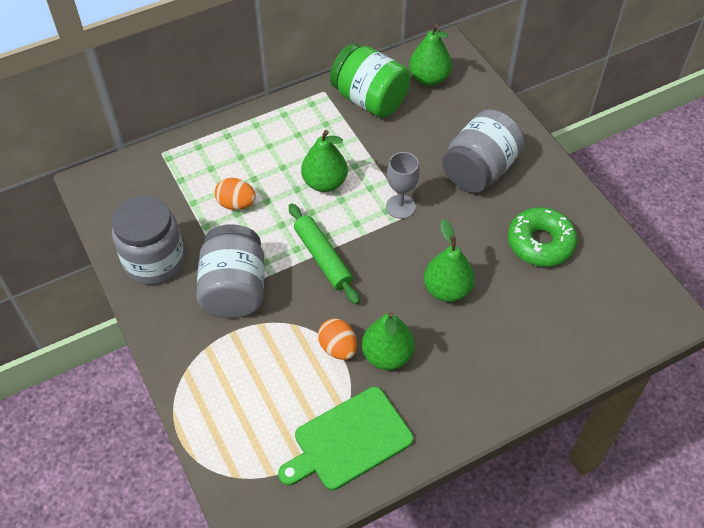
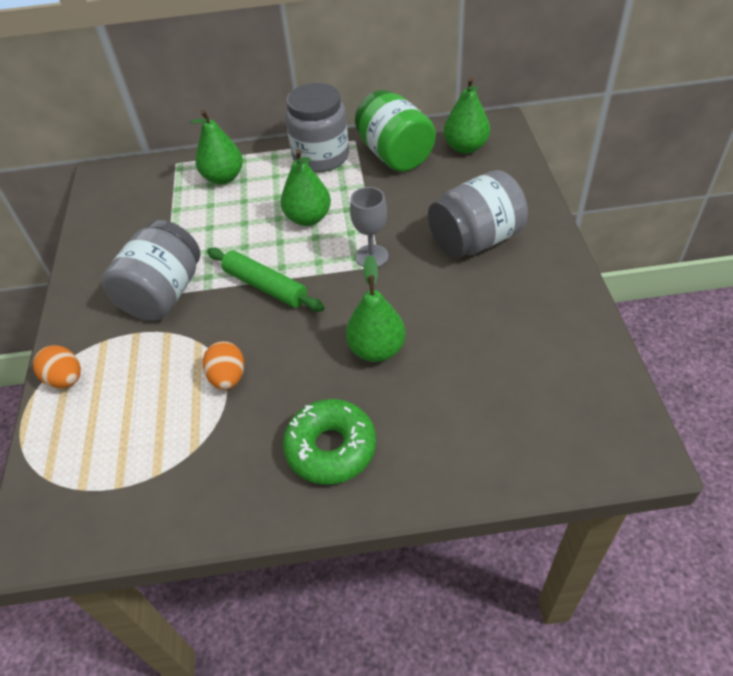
camera: 25 degrees right, 5 degrees down
(154, 261) = (109, 251): grey jar -> grey jar (321, 157)
(236, 204) = (213, 219): orange egg -> orange egg (66, 379)
(323, 258) = (265, 286): green rolling pin -> green rolling pin turned 45 degrees counterclockwise
(349, 440) = (181, 478): green cutting board -> none
(387, 355) = (274, 400): green pear -> green pear (223, 177)
(540, 243) = (508, 328): green donut -> green donut (331, 448)

